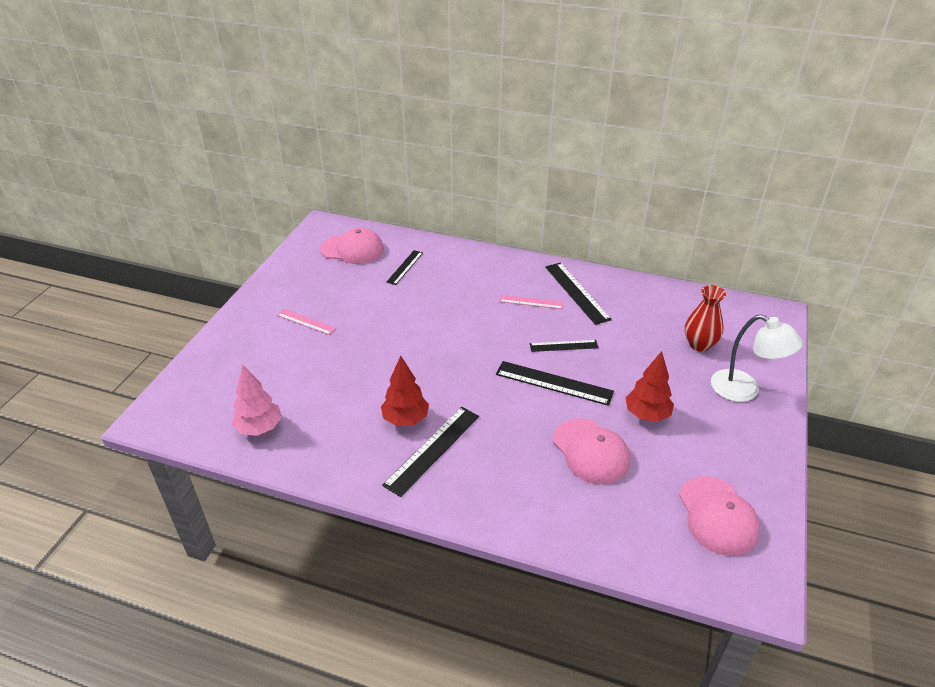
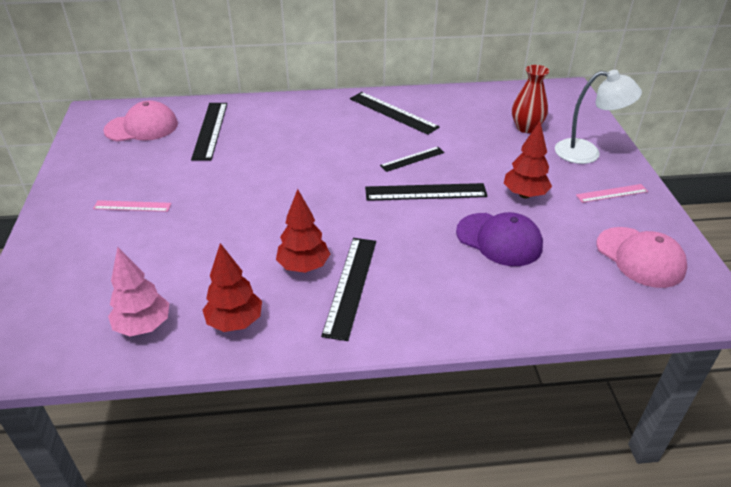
camera: 25 degrees left, 0 degrees up
(325, 449) = (235, 322): none -> red tree
(405, 267) = (210, 130): black ruler -> black ruler, size x1.64
(531, 302) = (357, 130): pink ruler -> pink ruler (612, 193)
(590, 451) = (499, 239): pink cap -> purple cap

